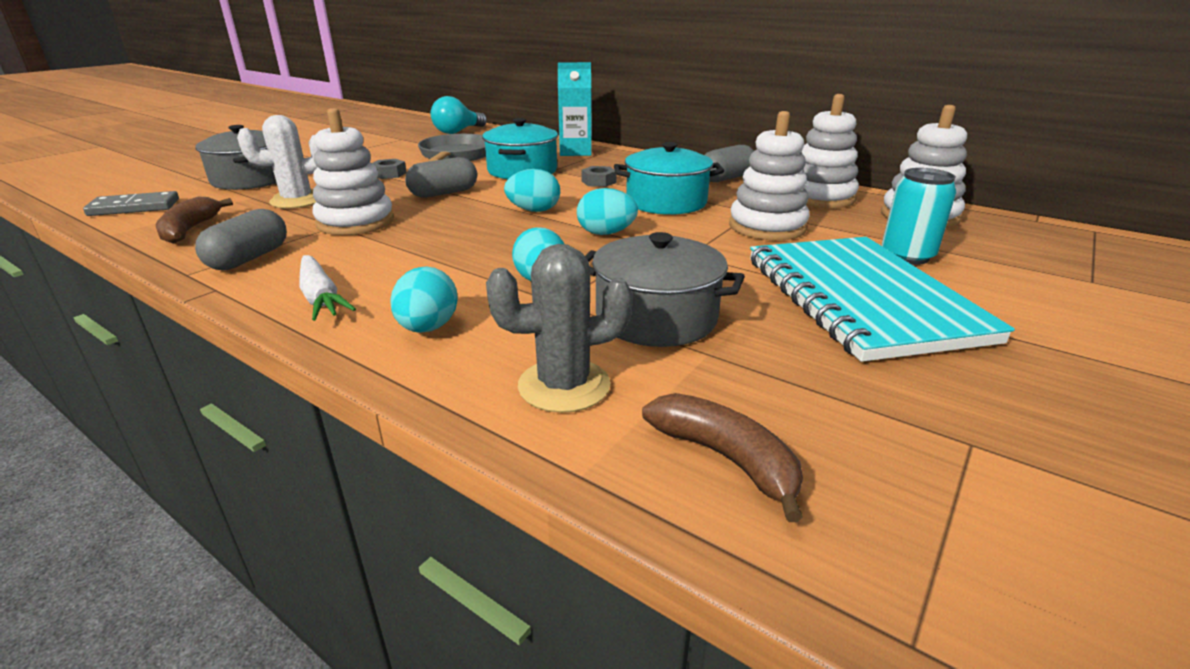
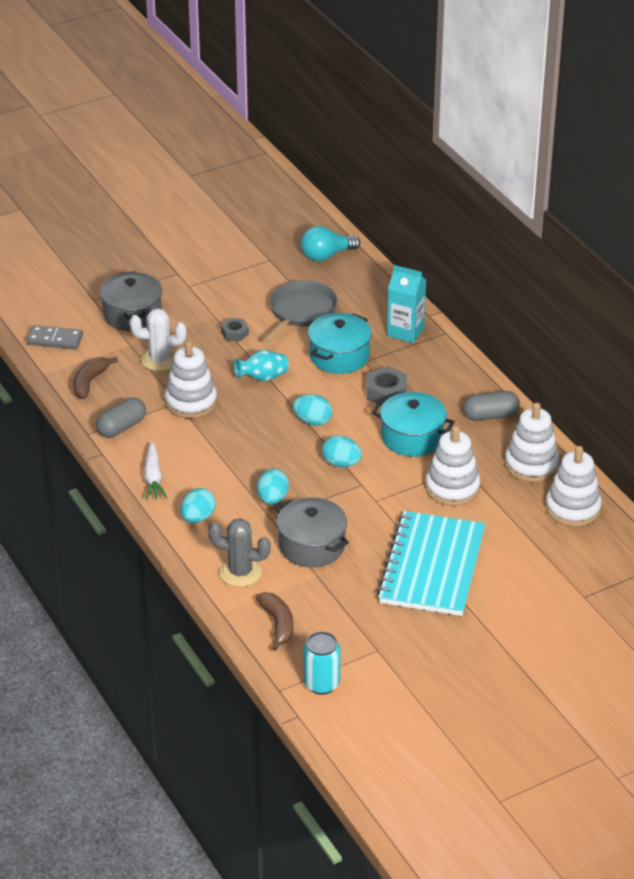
camera: 25 degrees right, 10 degrees up
(444, 193) = (263, 377): grey capsule -> turquoise vase
(598, 182) = (386, 392): grey nut -> grey nut, size x1.57
(907, 256) = (505, 543): turquoise can -> turquoise can (321, 684)

